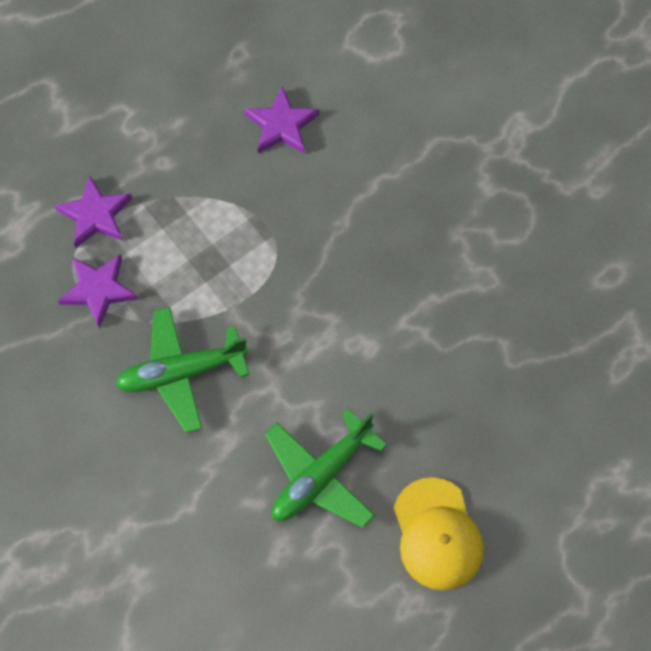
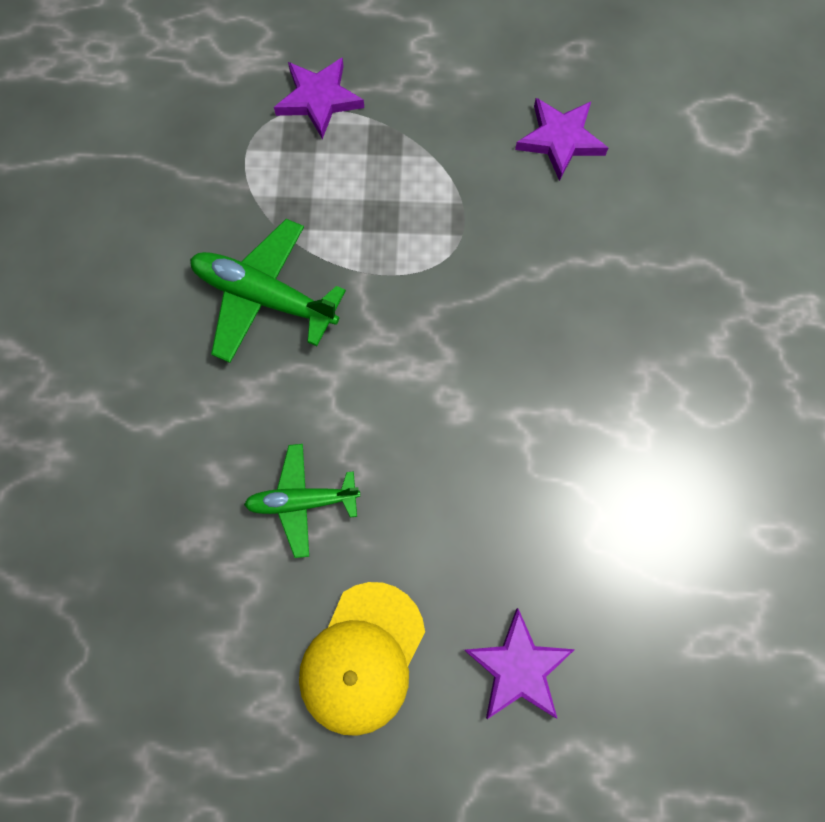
camera: 40 degrees right, 5 degrees up
(98, 290) = (261, 167): purple star -> purple star (518, 668)
(321, 476) = (302, 502): green plane -> green plane, size x0.66

